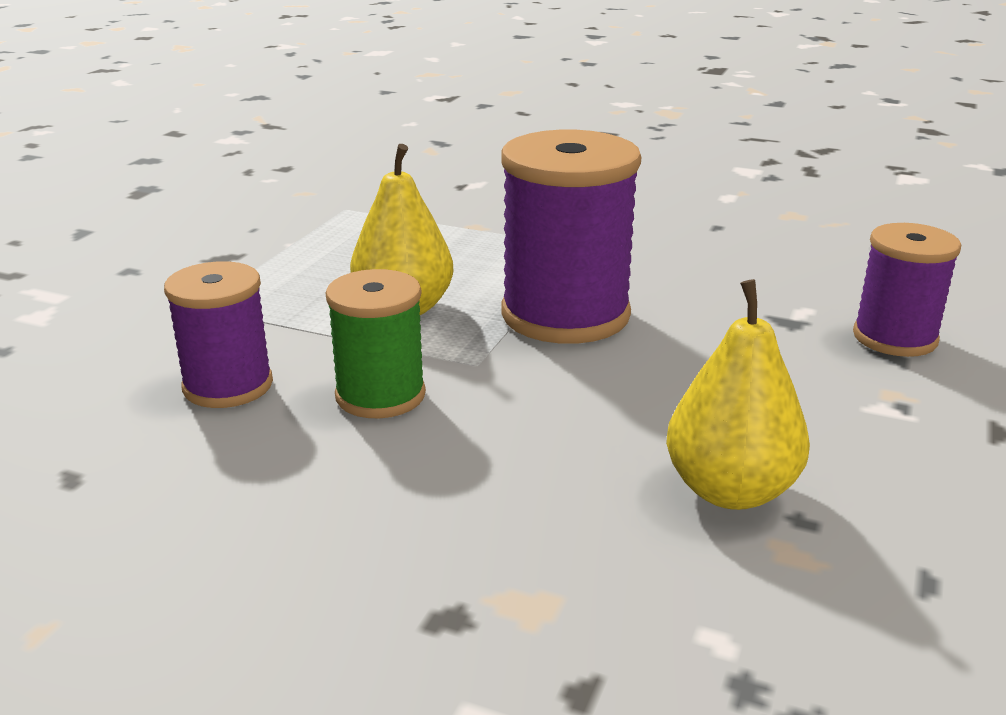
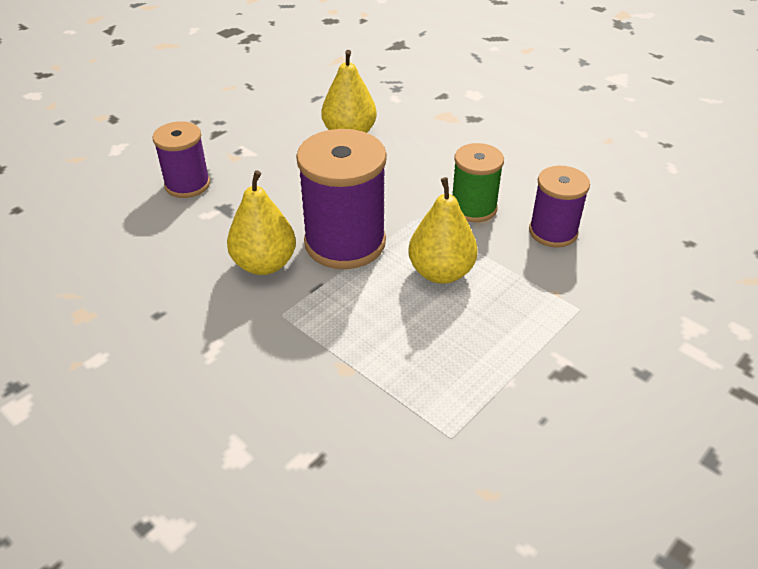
camera: 160 degrees left, 15 degrees up
(651, 277) = (264, 264): none -> yellow pear

